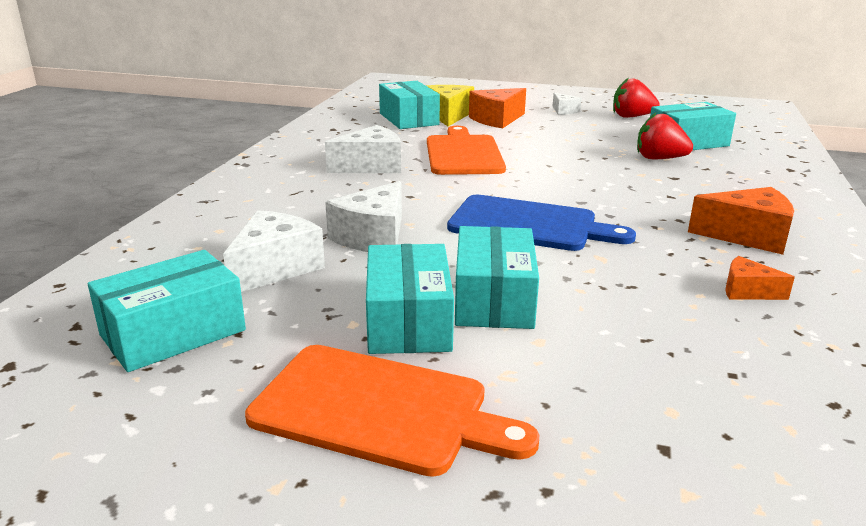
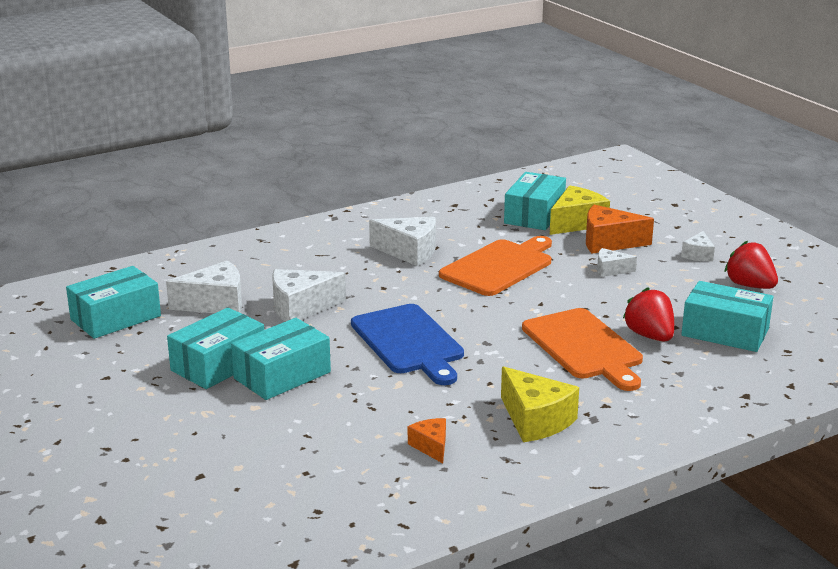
camera: 45 degrees right, 0 degrees up
(173, 333) = (115, 318): turquoise box -> turquoise box turned 45 degrees counterclockwise
(379, 409) = (129, 396): orange cutting board -> orange cutting board (584, 347)
(539, 133) = (610, 270): none -> white cheese
(747, 236) = (535, 420): orange cheese -> yellow cheese

